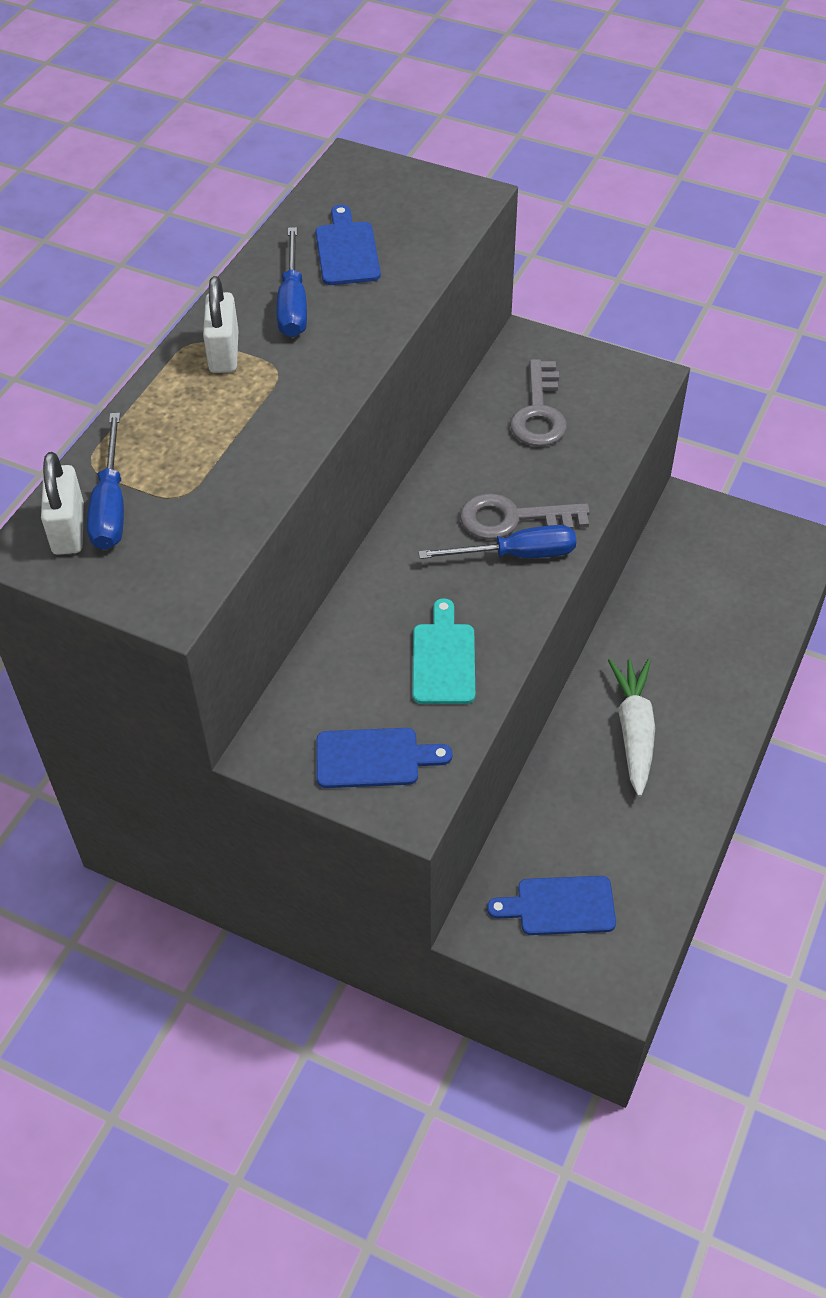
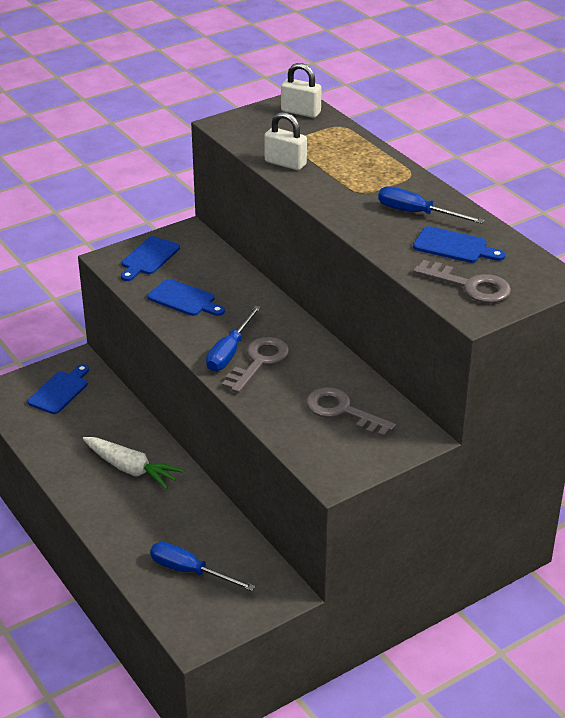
camera: 120 degrees right, 15 degrees down
(111, 505) = (305, 125): blue screwdriver -> blue screwdriver (190, 571)
(224, 353) = (392, 181): white padlock -> white padlock (285, 163)
(420, 214) = (470, 286): none -> grey key
(444, 659) = (184, 299): turquoise cutting board -> blue cutting board

